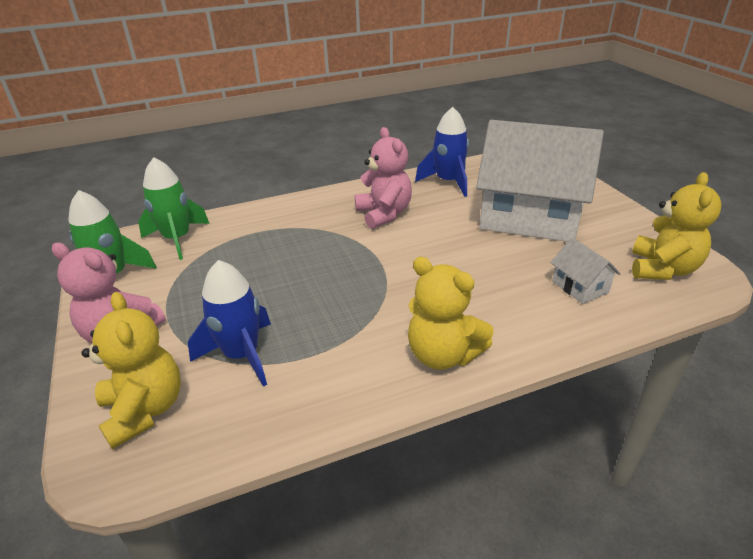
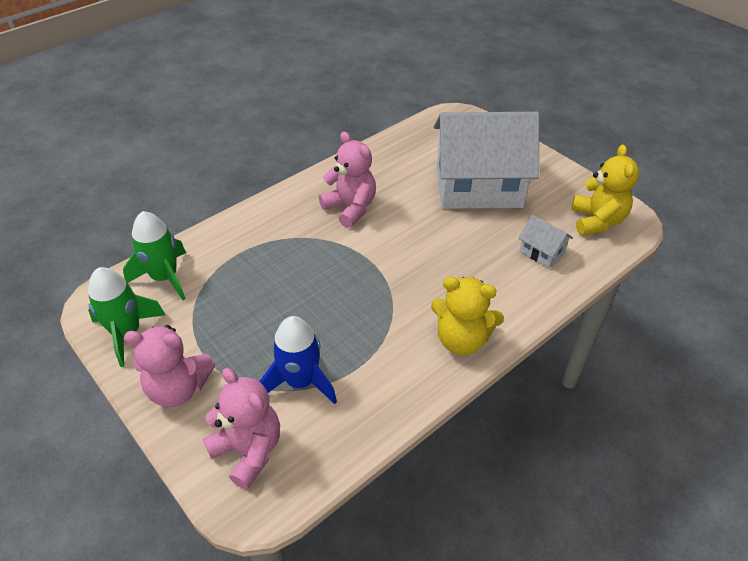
camera: 20 degrees left, 10 degrees up
(144, 410) = (248, 451): yellow teddy bear -> pink teddy bear
(448, 182) = (392, 158): blue rocket -> none

